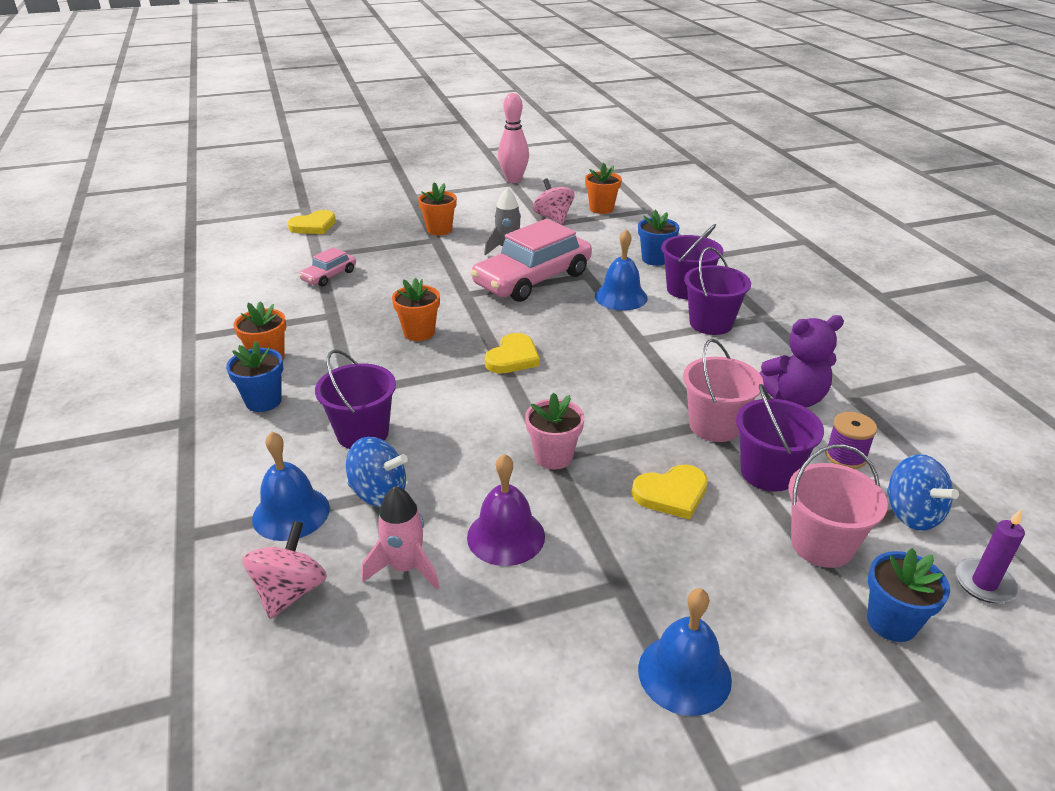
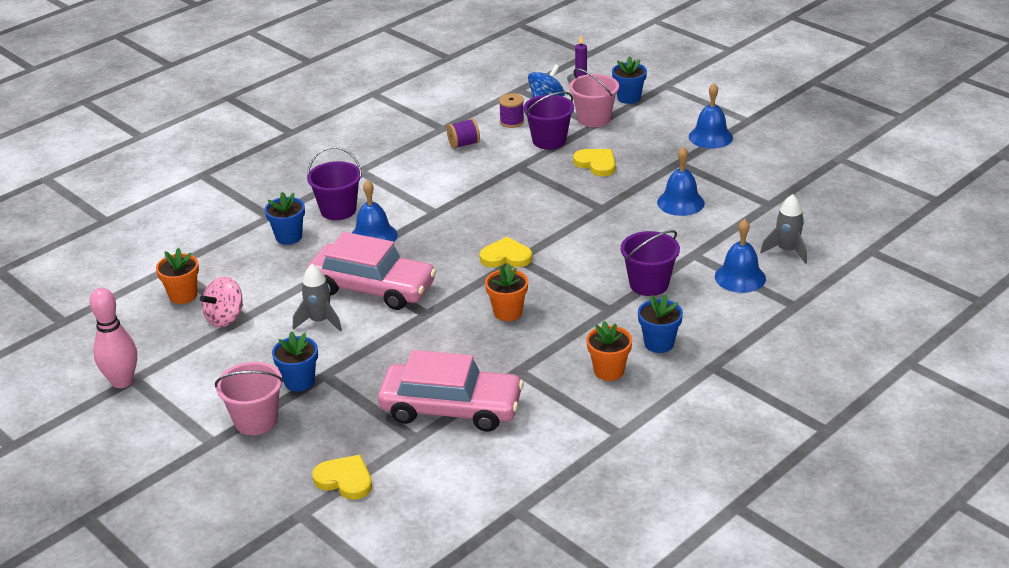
camera: 115 degrees left, 0 degrees up
(290, 591) = (786, 251): pink spinning top -> grey rocket
(329, 276) = (451, 408): pink car -> pink car, size x2.13
(379, 493) = (693, 254): blue spinning top -> none
(405, 568) = (734, 224): pink rocket -> none
(439, 230) = (299, 381): orange flower pot -> blue flower pot
(506, 536) = (680, 202): purple bell -> blue bell
(553, 457) = (601, 208): pink flower pot -> none
(711, 323) = (388, 189): purple bucket -> none
(714, 426) = (519, 164): pink bucket -> pink bucket (256, 420)
(794, 398) = (463, 144): purple teddy bear -> purple spool

